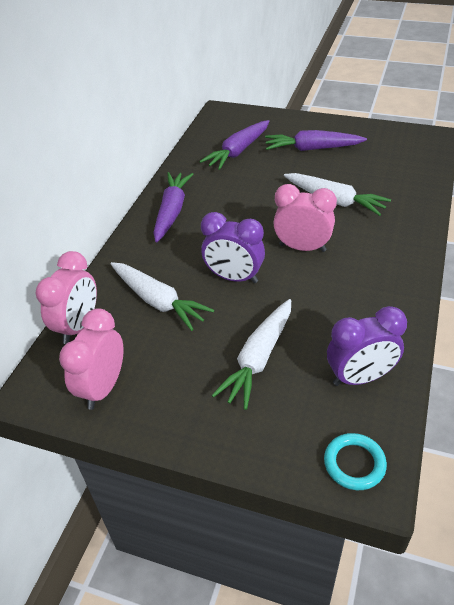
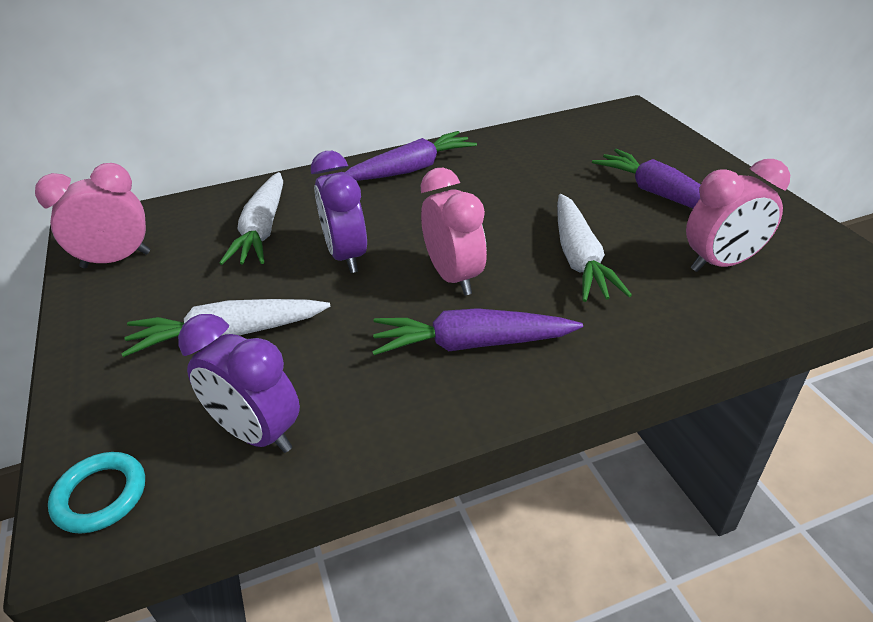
camera: 50 degrees right, 5 degrees down
(78, 326) = (189, 207): pink clock -> pink clock (721, 263)
(238, 151) = (572, 154): purple carrot -> purple carrot (471, 344)

